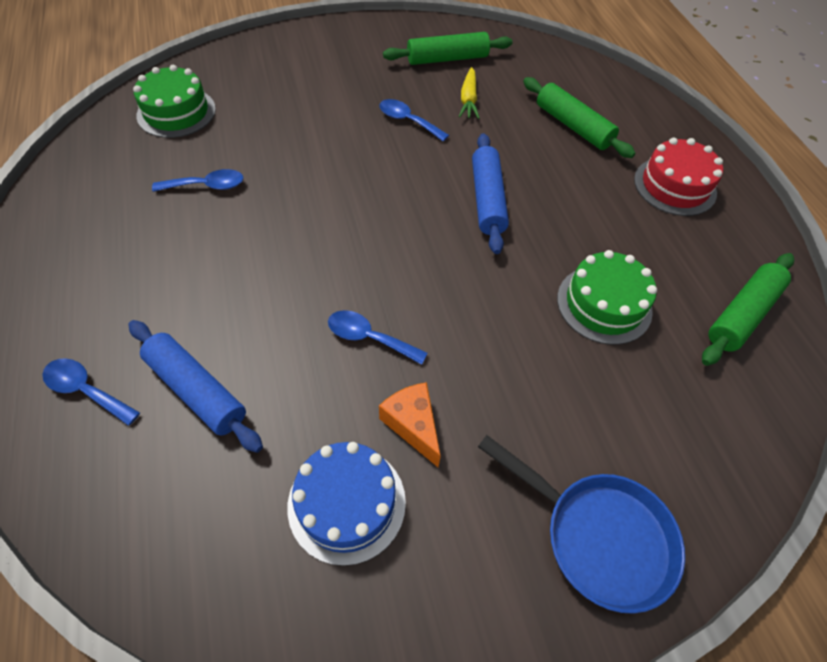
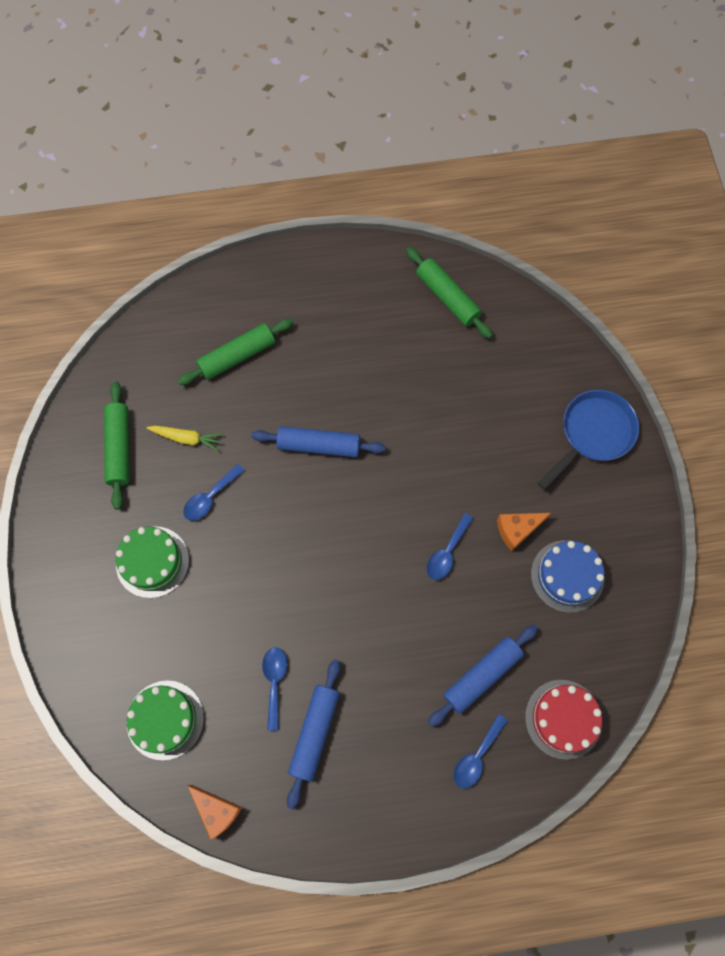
camera: 80 degrees left, 15 degrees up
(78, 155) = (217, 810): none -> orange cheese
(146, 223) = (315, 732): none -> blue rolling pin
(604, 304) = (431, 384): green cake -> green cake (152, 562)
(675, 186) = (320, 298): red cake -> red cake (563, 719)

